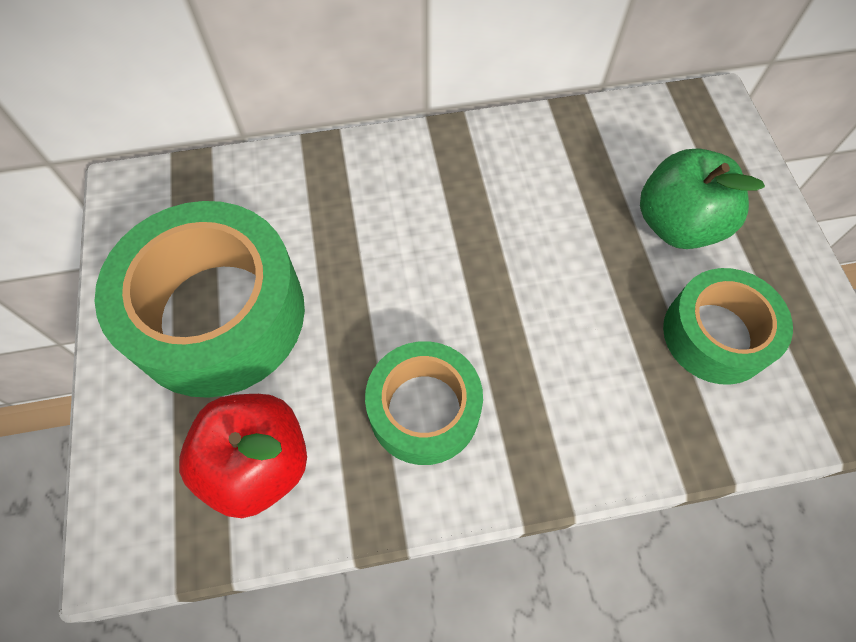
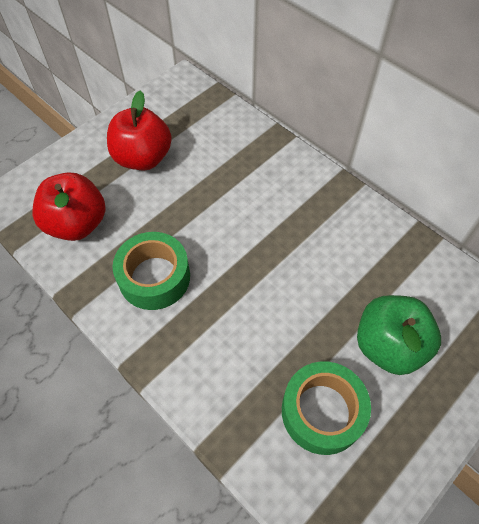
camera: 55 degrees right, 5 degrees down
(218, 314) = (143, 158): green tape -> red apple

